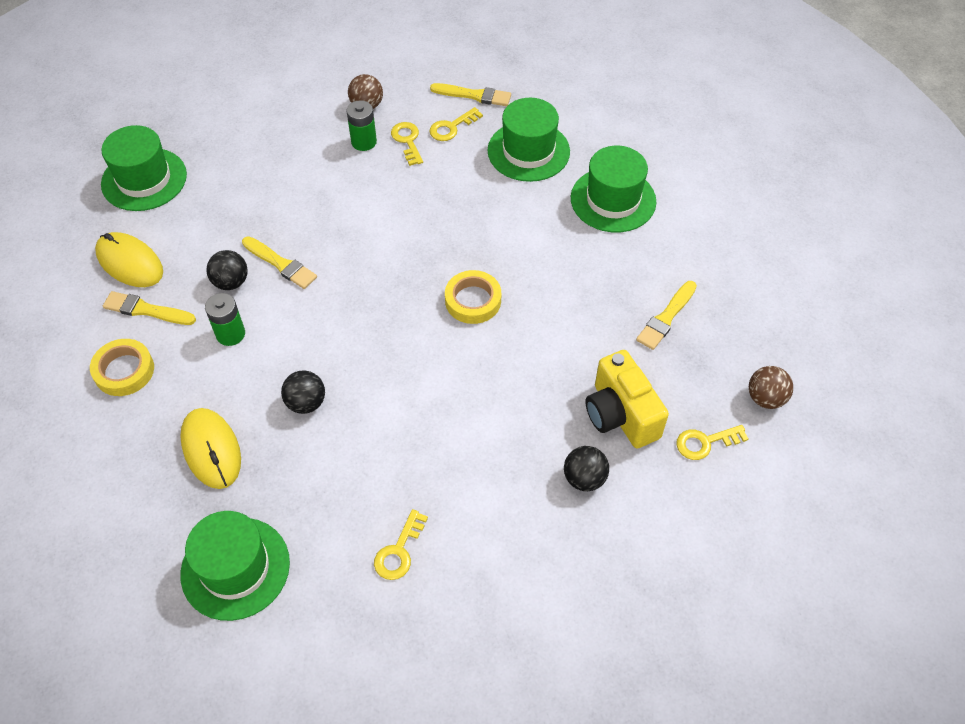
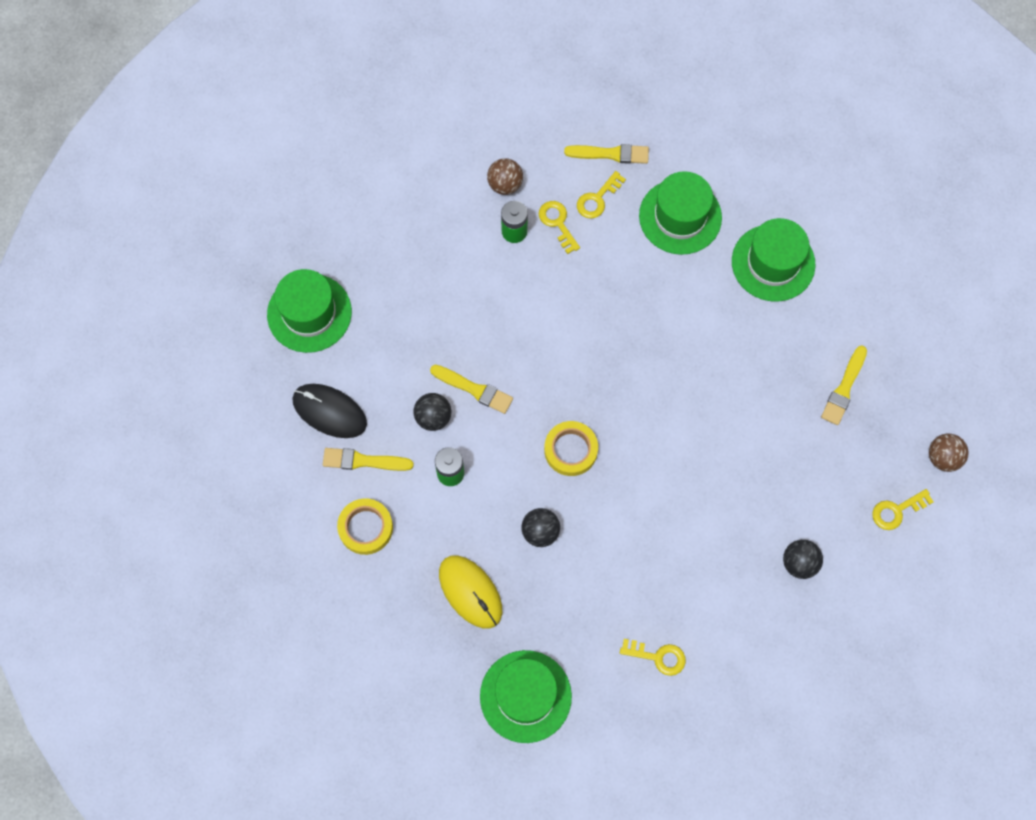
camera: 10 degrees left, 15 degrees up
(130, 262) = (329, 412): yellow mouse -> black mouse
(399, 551) = (658, 657): yellow key -> yellow key turned 90 degrees counterclockwise
(473, 300) = (664, 400): yellow tape -> yellow tape (570, 450)
(620, 415) = (819, 496): yellow camera -> none

